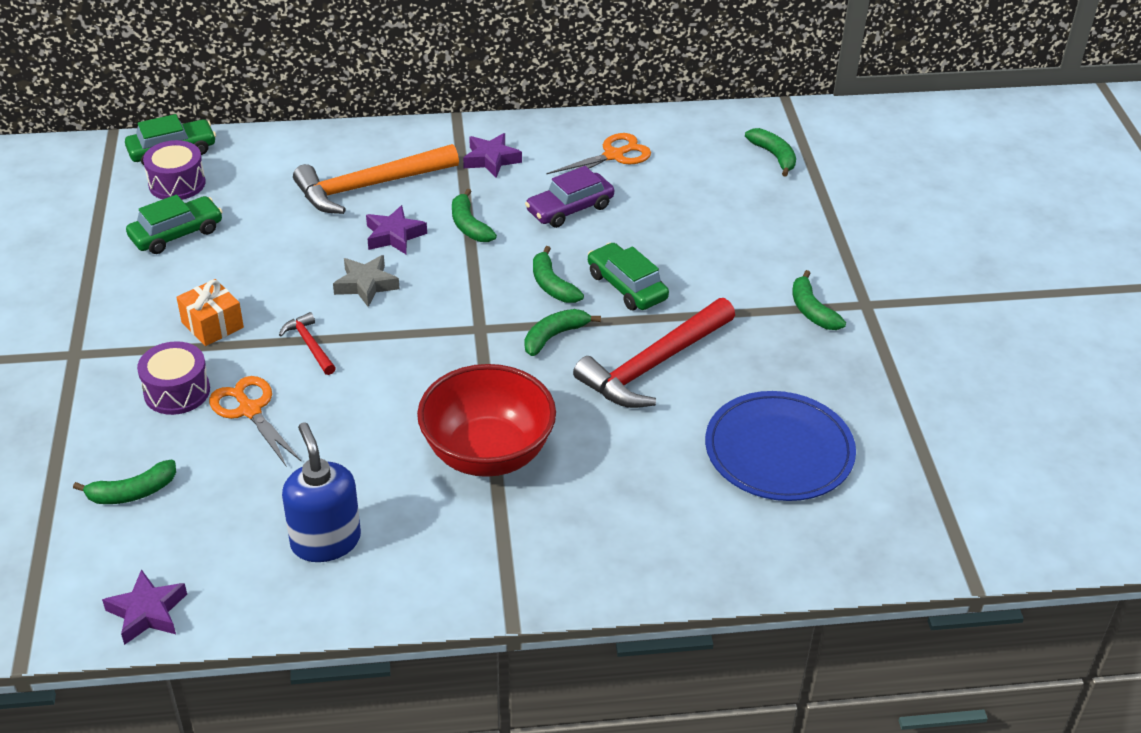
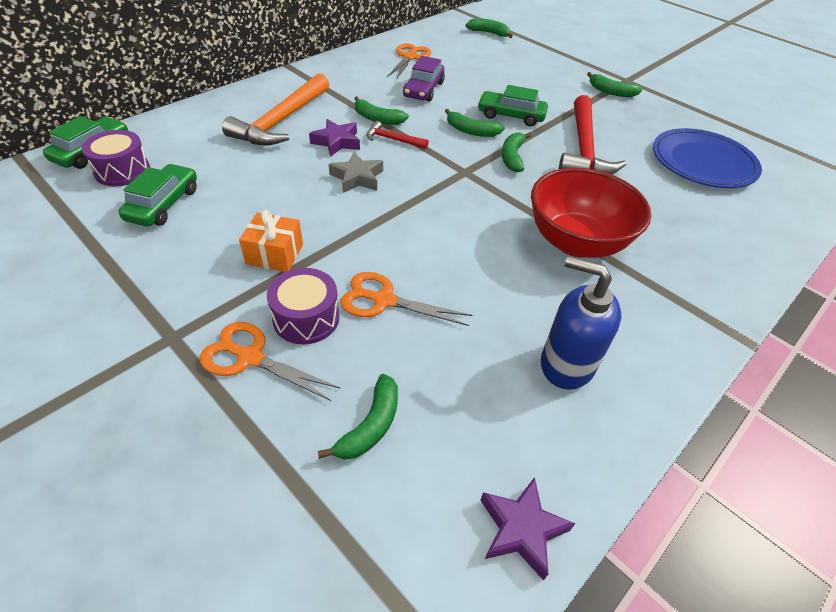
camera: 40 degrees left, 5 degrees up
(108, 399) = (250, 357): none -> orange scissors
(309, 345) = (368, 232): red hammer -> red hammer (393, 139)
(491, 160) = (342, 81): purple star -> none

